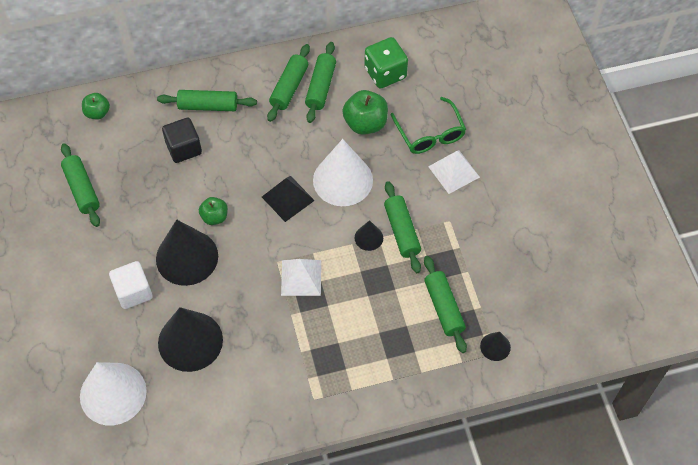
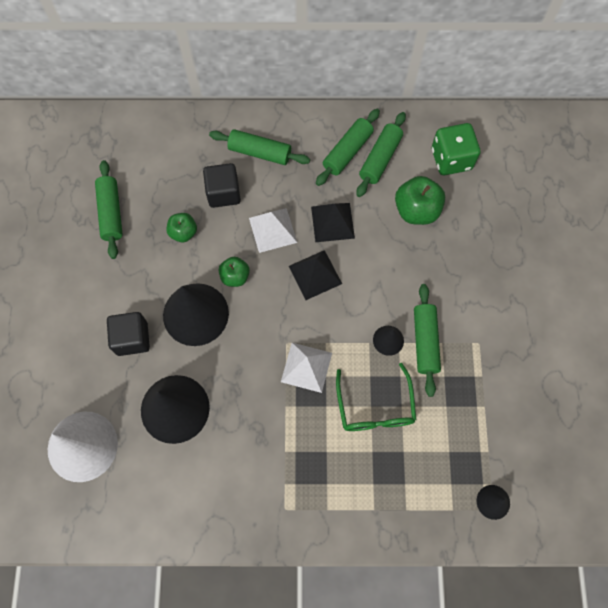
camera: 15 degrees right, 10 degrees up
(97, 113) = (148, 134): green apple -> green apple (183, 232)
(133, 292) = (132, 338): white cube -> black cube
(292, 150) = (332, 222): none -> black pyramid
(343, 180) = (377, 268): white cone -> none
(430, 134) = (482, 238): green glasses -> green glasses (375, 407)
(443, 308) = (448, 441): green rolling pin -> none
(453, 171) = (497, 287): white pyramid -> white pyramid (272, 230)

